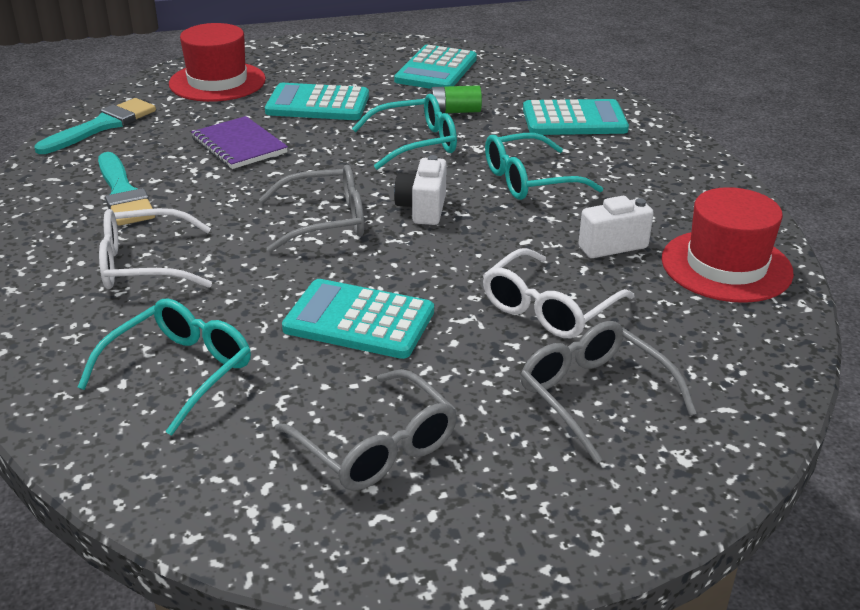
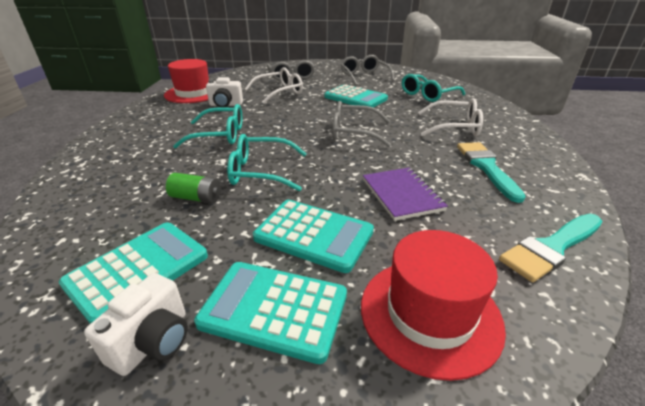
camera: 160 degrees left, 0 degrees up
(422, 209) = (296, 130): white camera -> white camera (153, 342)
(574, 120) = (121, 171): turquoise calculator -> turquoise calculator (274, 309)

